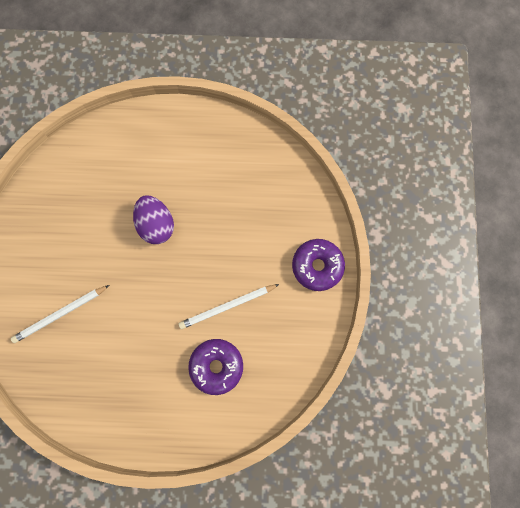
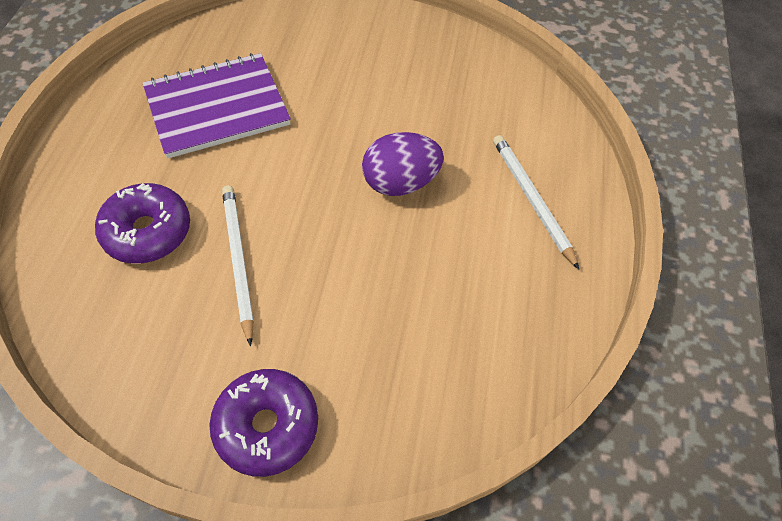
camera: 95 degrees right, 20 degrees down
(60, 314) = (293, 62): white pencil -> white pencil (531, 200)
(111, 354) = (217, 107): none -> purple notebook

